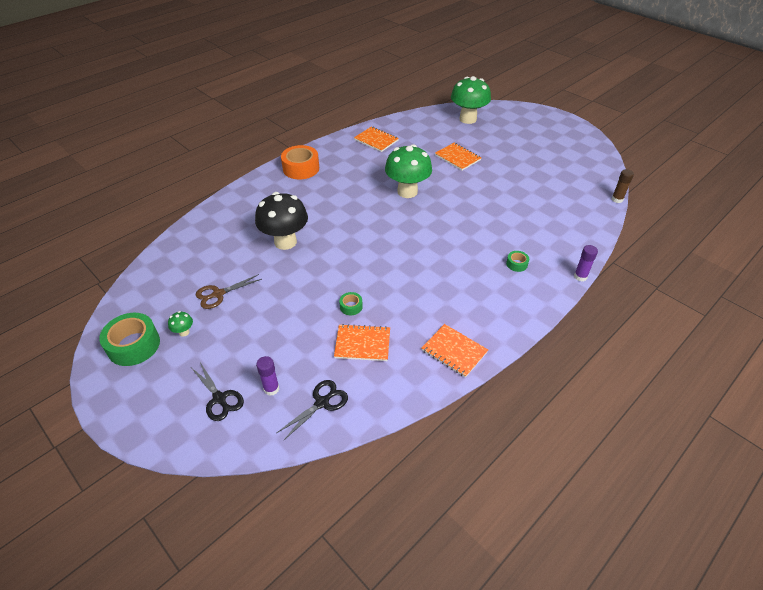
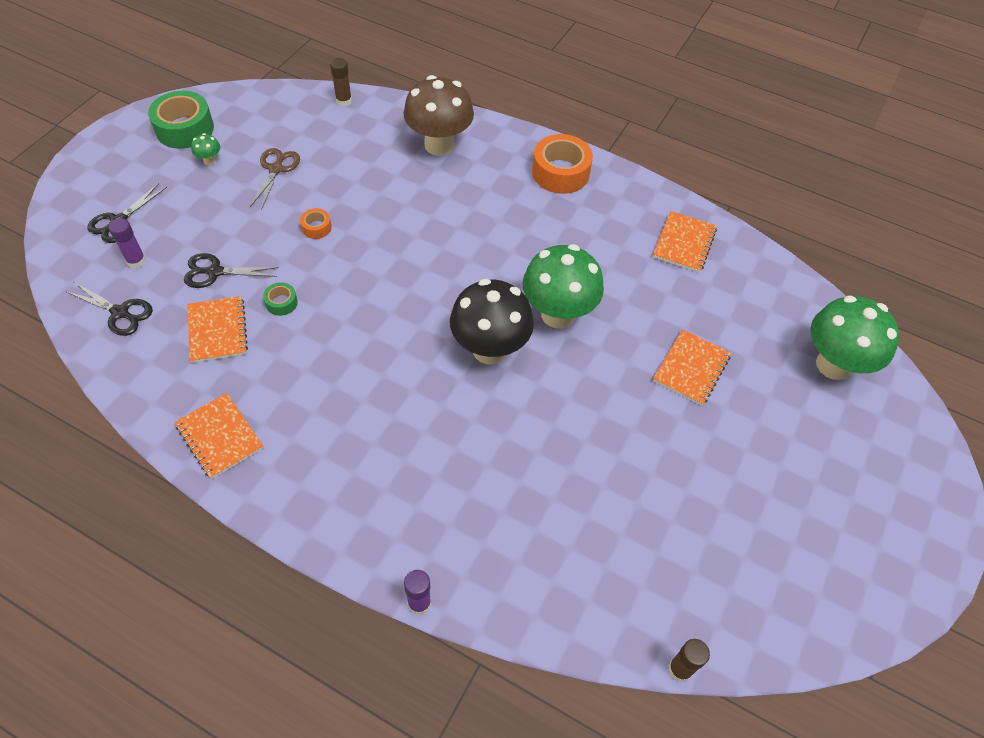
camera: 70 degrees right, 10 degrees up
(169, 248) = (344, 101): none -> brown glue stick
(218, 294) = (276, 169): brown scissors -> brown scissors turned 60 degrees clockwise
(246, 211) = (439, 145): none -> brown mushroom
(285, 242) = (389, 202): black mushroom -> black mushroom (490, 349)
(290, 280) = (316, 227): none -> orange tape
(306, 340) = (215, 272): none -> black scissors
(454, 351) = (219, 437): orange notebook -> orange notebook turned 60 degrees counterclockwise
(516, 264) = (424, 498): green tape -> none

